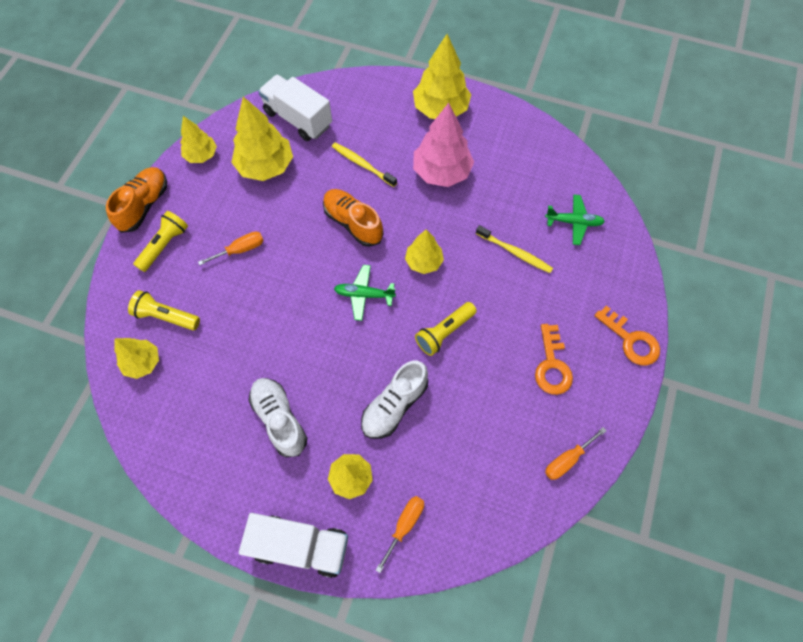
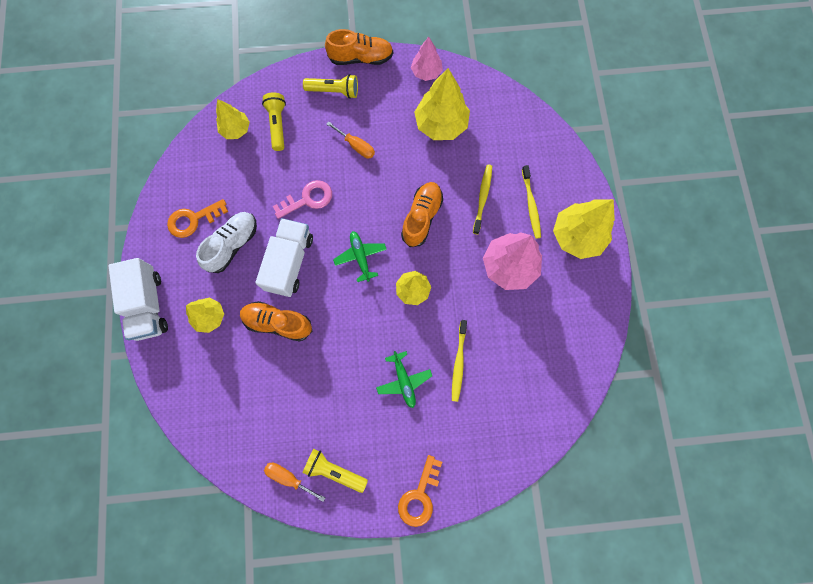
camera: 65 degrees right, 10 degrees up
(201, 155) = (426, 72): yellow tree -> pink tree
(271, 320) = (308, 199): none -> pink key
(298, 119) = (501, 125): white truck -> white truck (289, 263)
(391, 130) = (531, 205): none -> yellow toothbrush
(394, 405) = (278, 323): white shoe -> orange shoe
(404, 525) = (190, 371): orange screwdriver -> none
(444, 332) = (356, 334): yellow flashlight -> yellow flashlight (334, 470)
(552, 365) = (365, 435): orange key -> orange key (193, 220)
(573, 222) = (516, 403): green plane -> green plane (404, 380)

